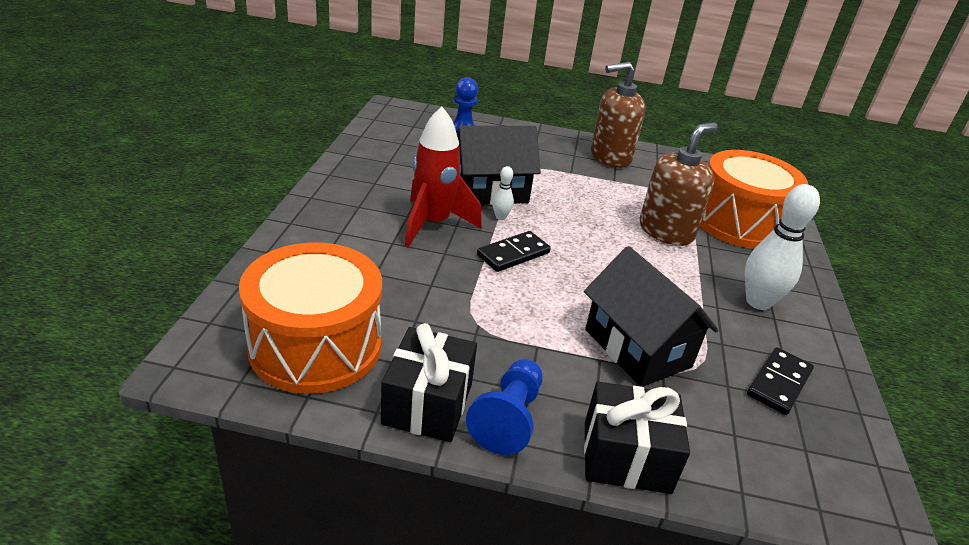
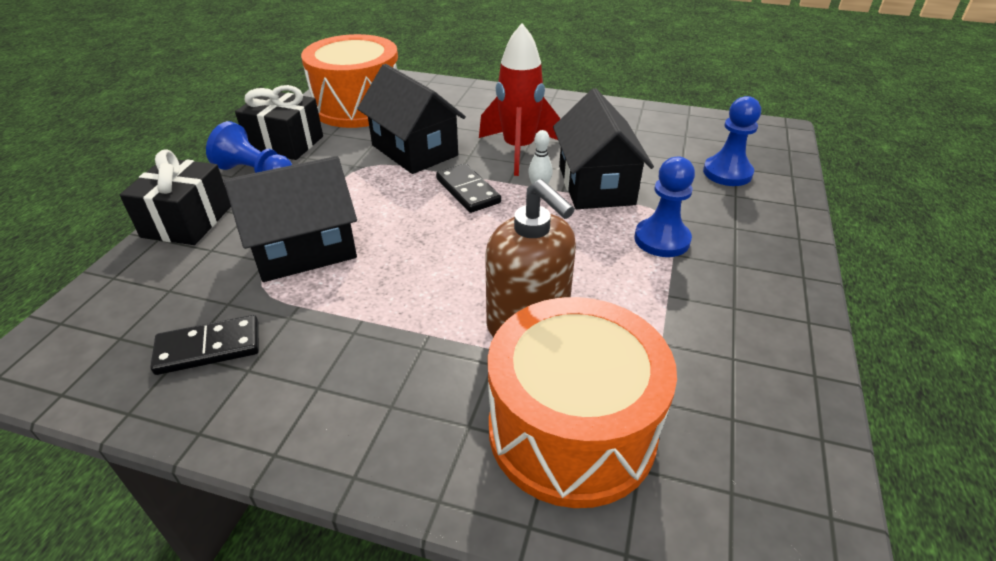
camera: 100 degrees right, 5 degrees up
(438, 289) = (414, 150): none -> black house
(557, 174) = (662, 239): none -> blue pawn
(610, 157) = (750, 303): brown soap dispenser -> none
(758, 302) = (353, 380): white bowling pin -> none
(779, 383) = (208, 348): black domino -> black domino turned 60 degrees counterclockwise

